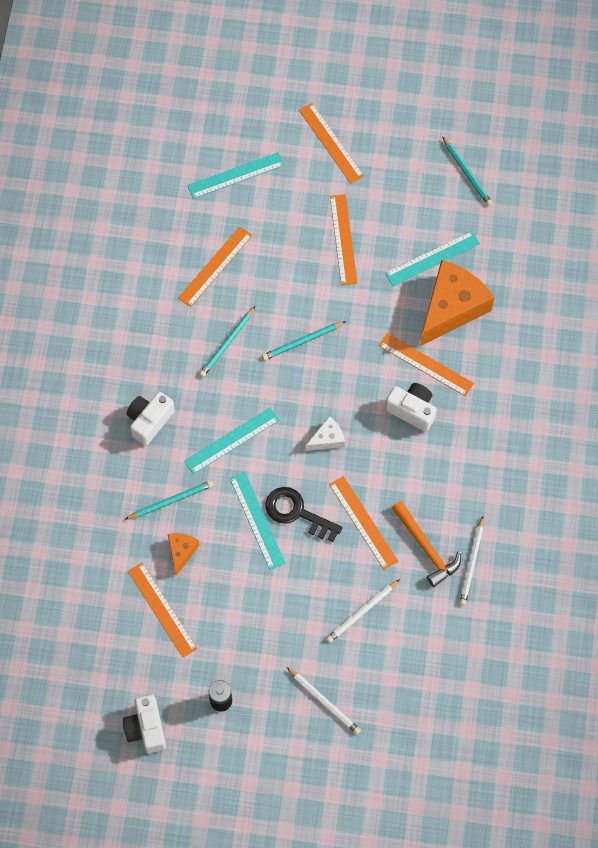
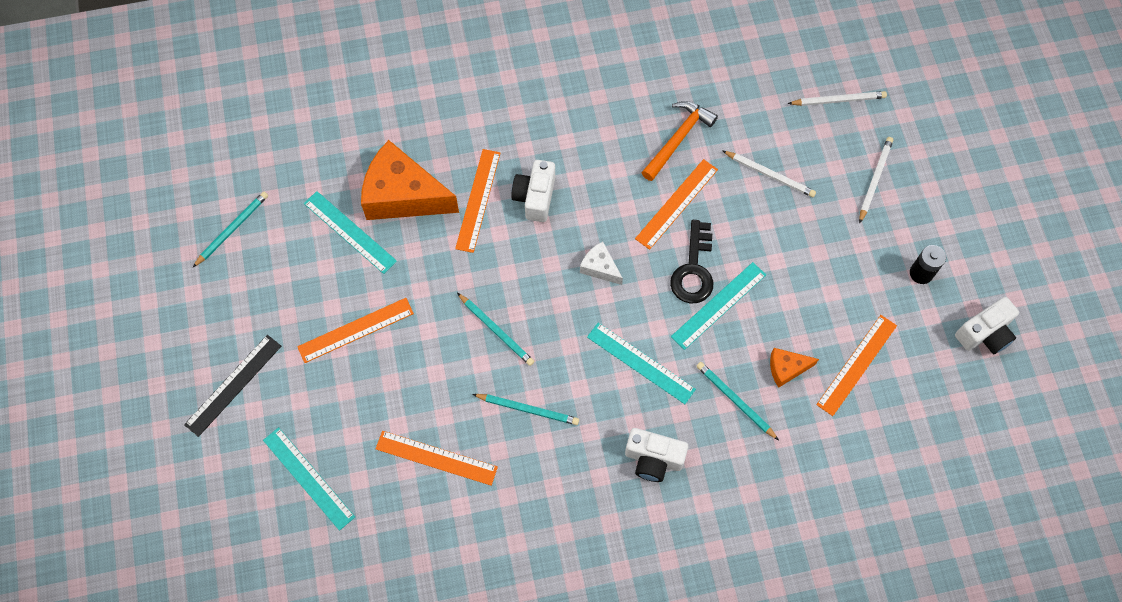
camera: 110 degrees left, 0 degrees up
(331, 143) = (233, 385): orange ruler -> black ruler
(472, 563) = (675, 94): white pencil -> white pencil (838, 100)

